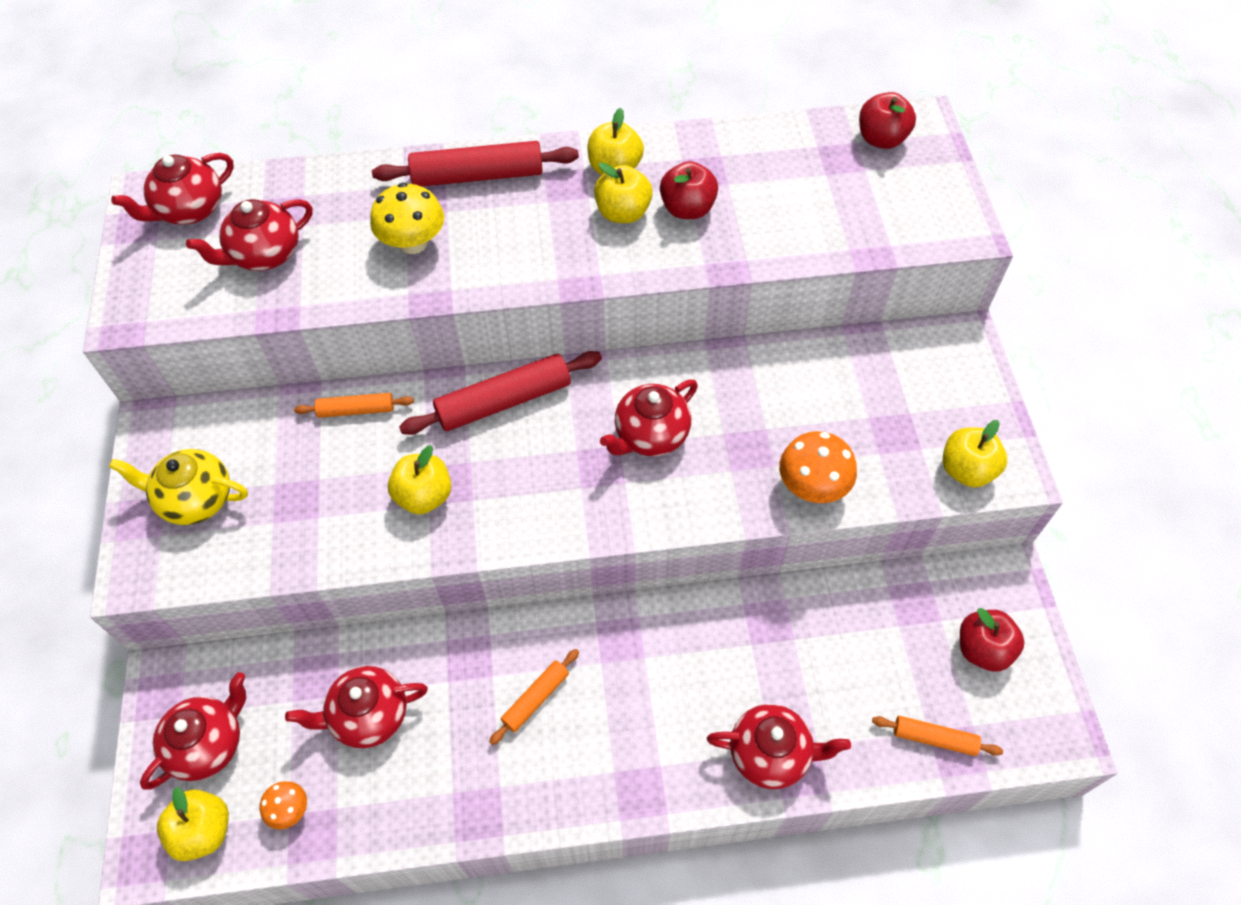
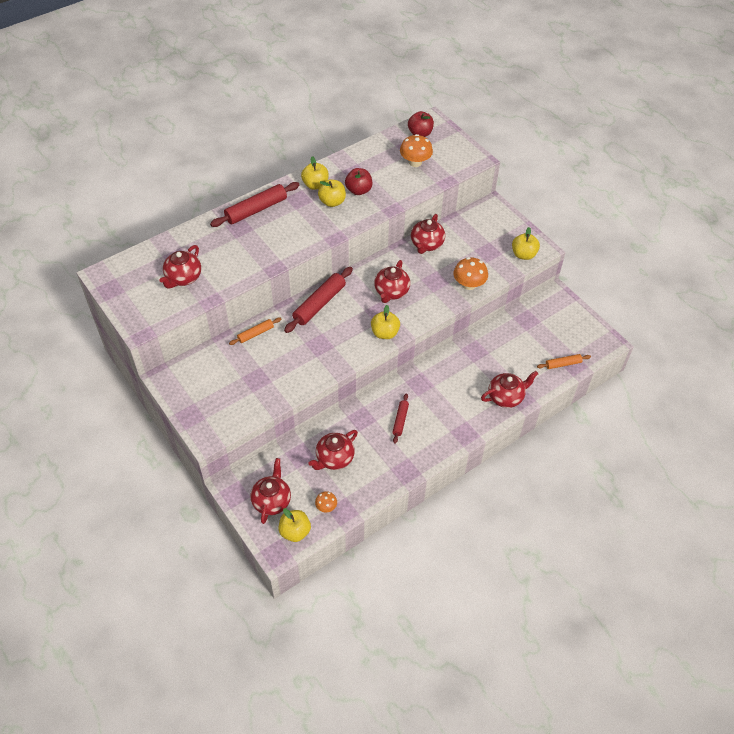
camera: 30 degrees left, 5 degrees down
(190, 210) = (130, 273): red teapot -> red teapot (426, 244)
(195, 499) = (210, 398): yellow teapot -> none
(413, 243) = (248, 248): yellow mushroom -> none
(424, 496) = (312, 354): yellow apple -> yellow apple (385, 333)
(535, 699) = (400, 420): orange rolling pin -> red rolling pin
(834, 193) = (415, 162): none -> orange mushroom
(982, 649) = (562, 325): red apple -> none

